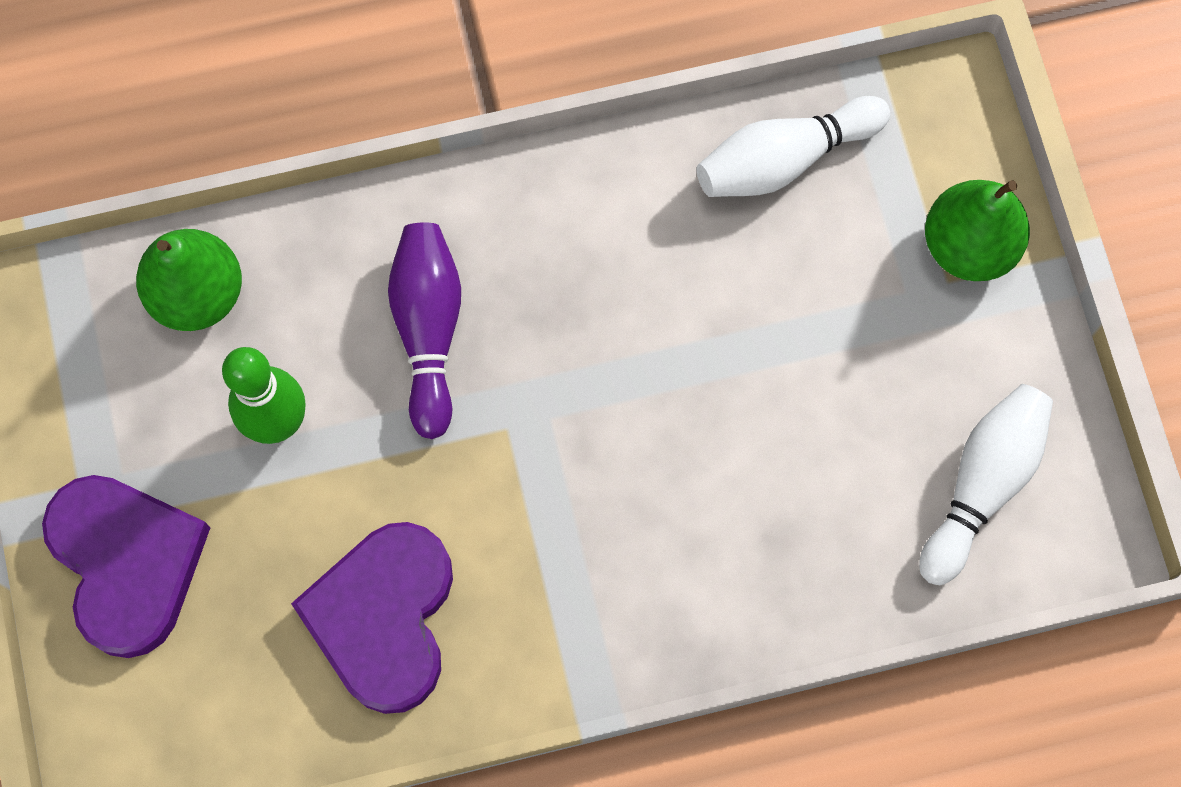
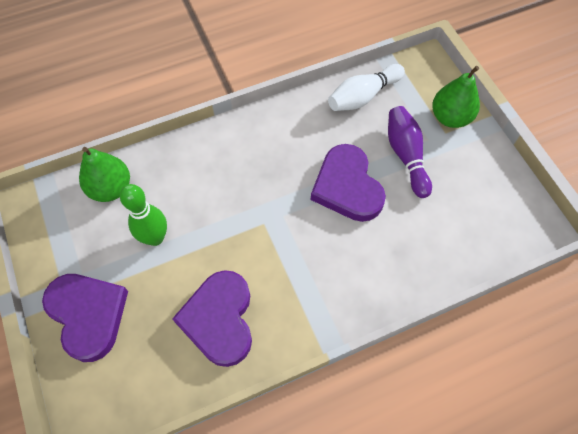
camera: 10 degrees left, 10 degrees down
(428, 330) = (220, 187): purple bowling pin -> purple bowling pin (406, 156)
(700, 375) = (347, 187): none -> purple heart
(982, 484) = (485, 212): white bowling pin -> none

